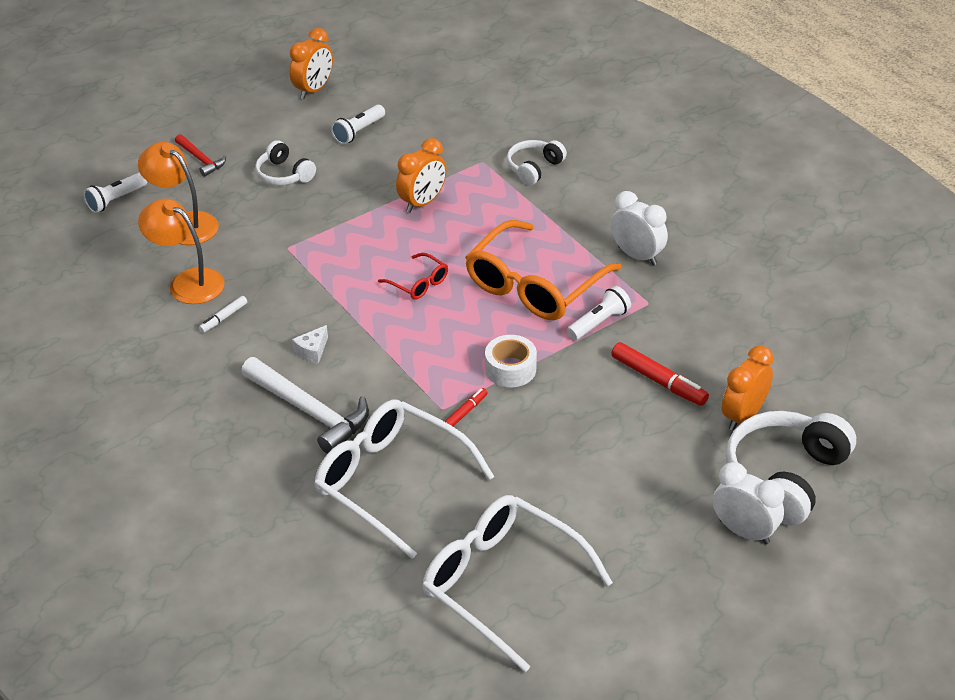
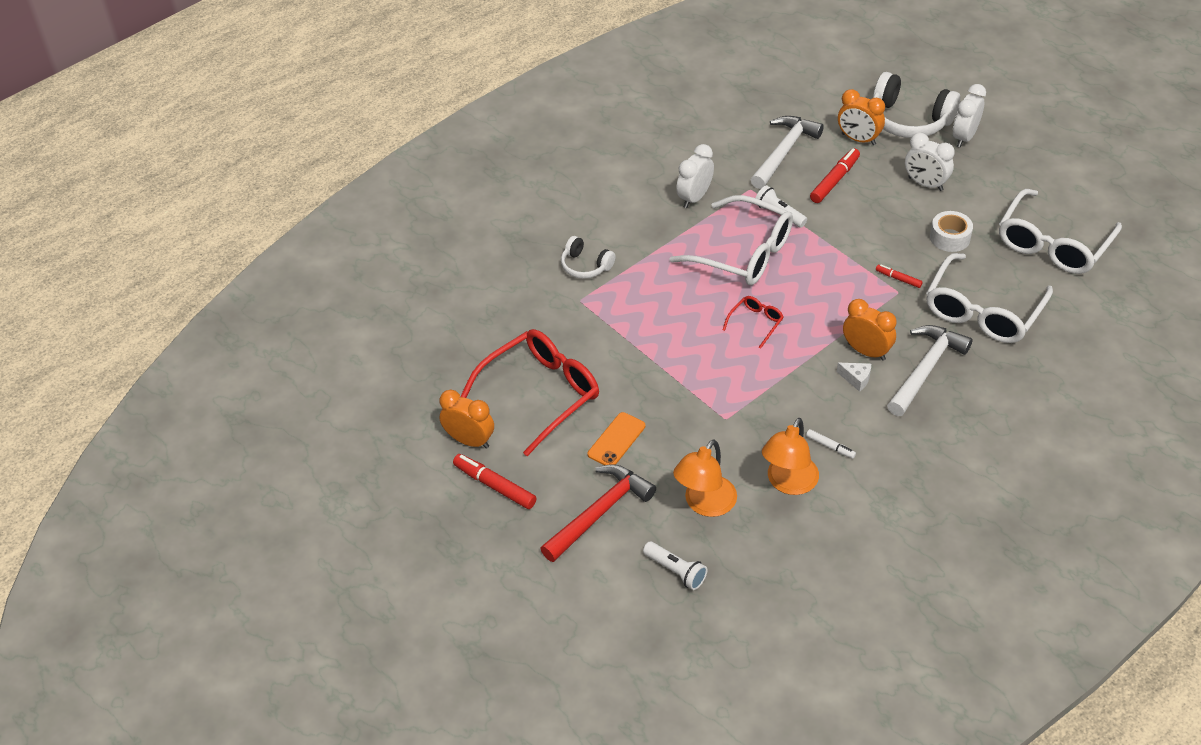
camera: 95 degrees left, 5 degrees up
(201, 159) = (599, 513): red hammer -> red hammer, size x1.84
(255, 102) = (495, 486): none -> red marker
(284, 174) = (616, 440): white headphones -> orange phone
(358, 132) = (541, 394): white flashlight -> red glasses
(422, 202) = (645, 333): orange clock -> orange clock (866, 351)
(510, 369) = (844, 258): white tape -> white tape (950, 237)
(534, 285) = (743, 253): orange glasses -> white glasses
(643, 469) = (925, 184): none -> white clock
(719, 340) = (783, 152): none -> white hammer

